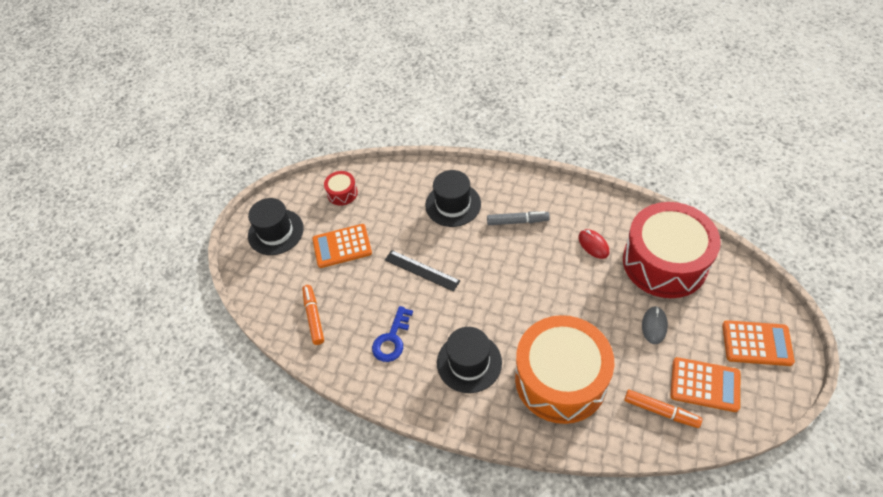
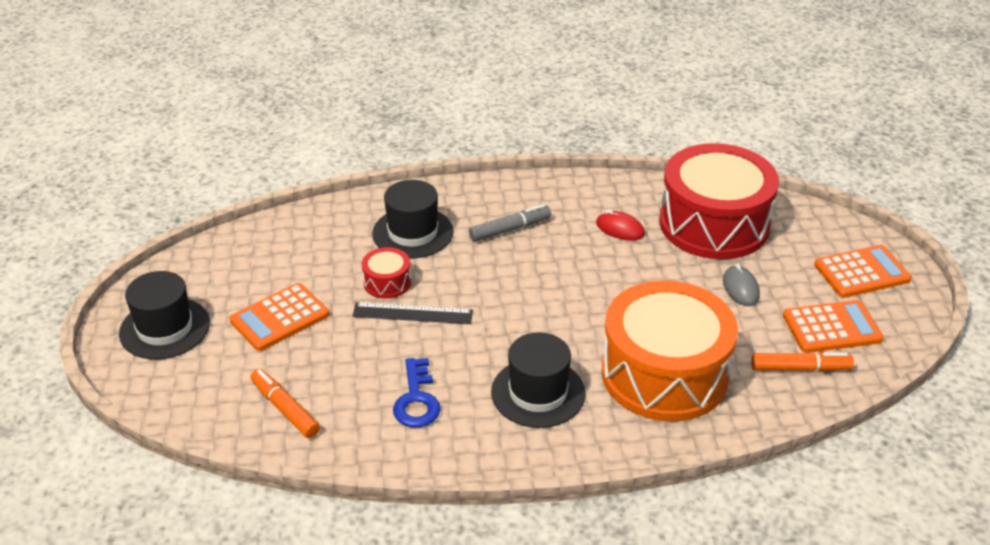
camera: 30 degrees left, 15 degrees down
(342, 193) = (243, 259): red drum -> red drum (387, 282)

